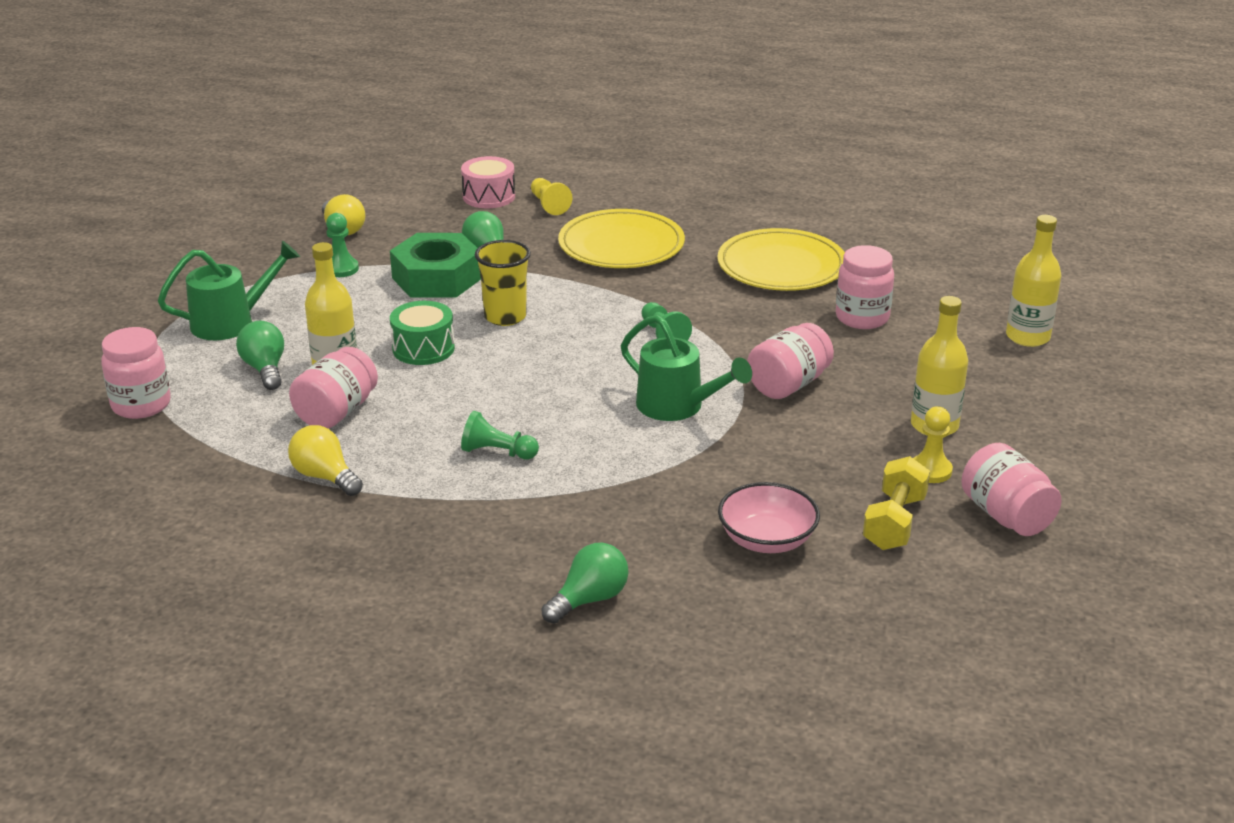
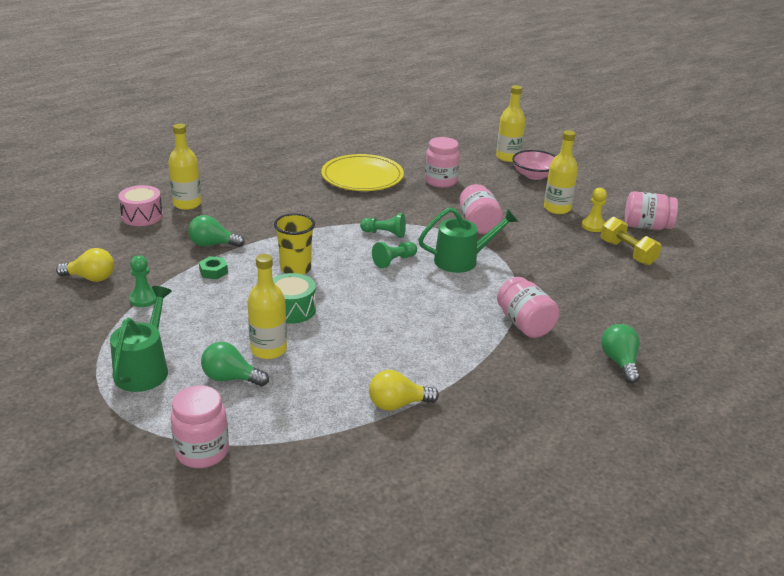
camera: 55 degrees left, 0 degrees up
(336, 412) = (325, 370): pink jar -> pink jar (524, 324)
(437, 278) = (213, 271): green nut -> green nut, size x0.42
(497, 452) = (442, 332): green pawn -> green pawn (394, 261)
(549, 205) = (187, 204): yellow pawn -> yellow bottle
(621, 245) = (271, 204): yellow plate -> none
(767, 539) = (611, 289): pink bowl -> pink bowl (534, 175)

